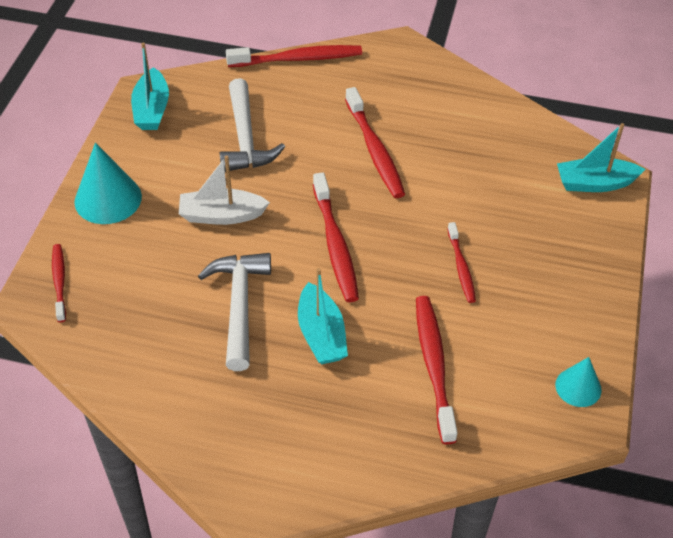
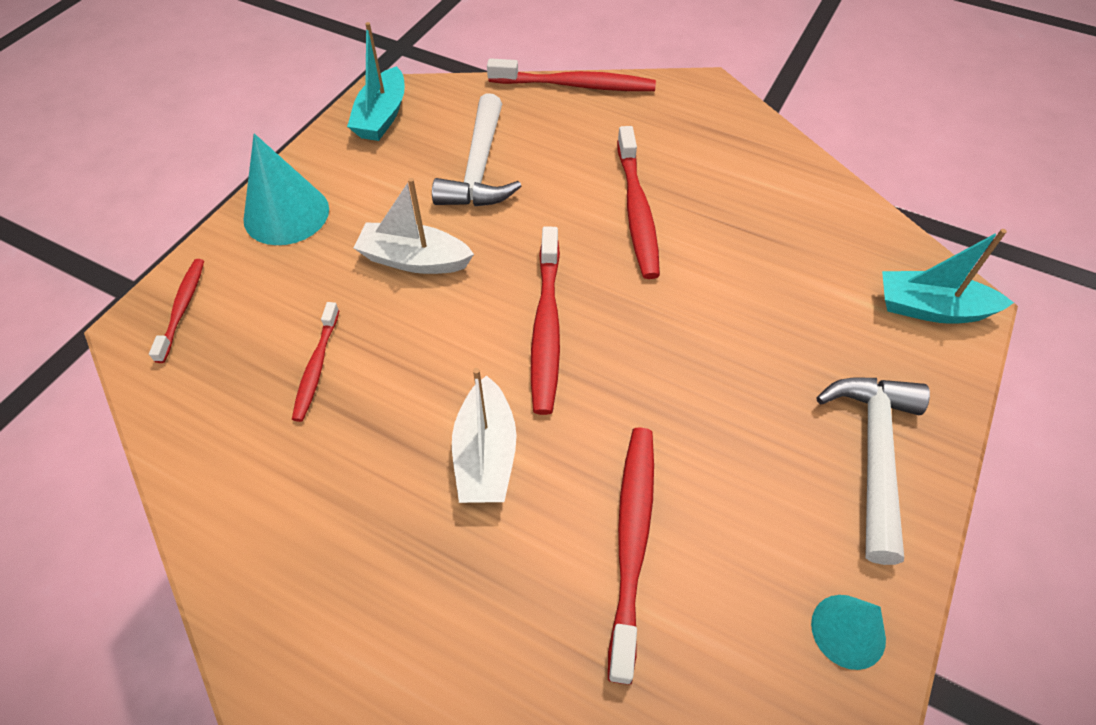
camera: 15 degrees right, 5 degrees up
(239, 305) = (391, 387): white hammer -> white hammer (873, 454)
(321, 334) = (485, 454): turquoise boat -> white boat
(461, 267) = (711, 394): red toothbrush -> red toothbrush (316, 367)

